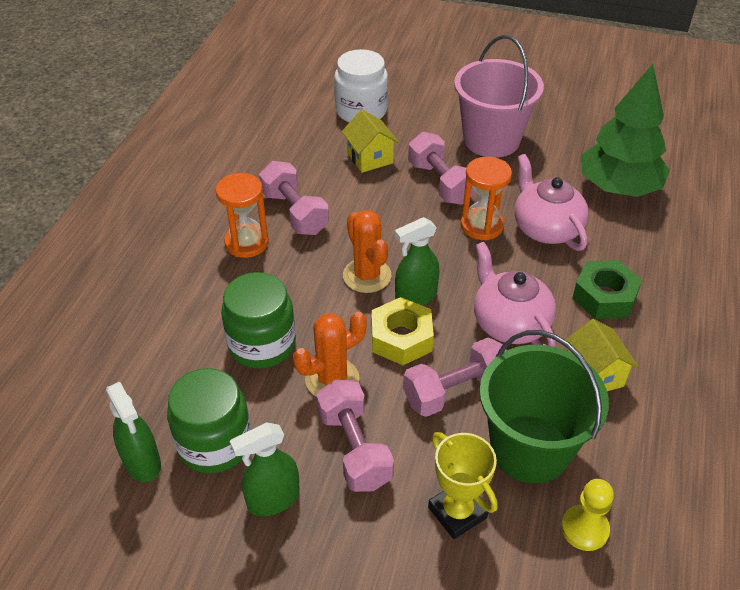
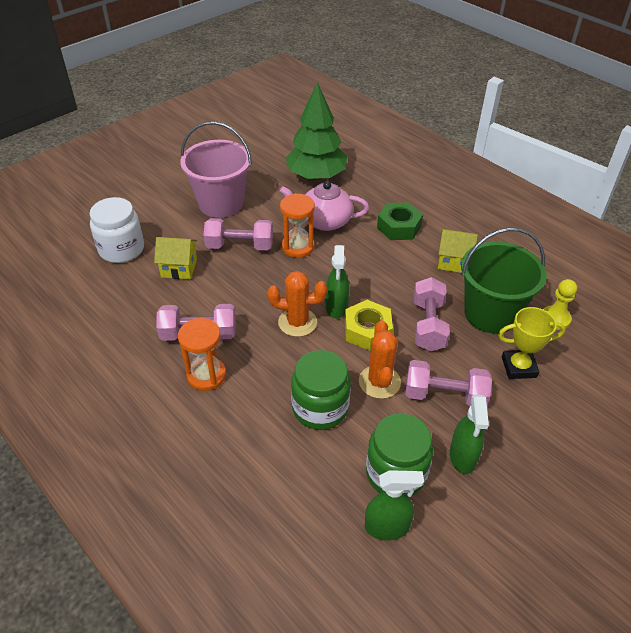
camera: 60 degrees left, 0 degrees up
(509, 323) = (390, 275): pink teapot -> none

